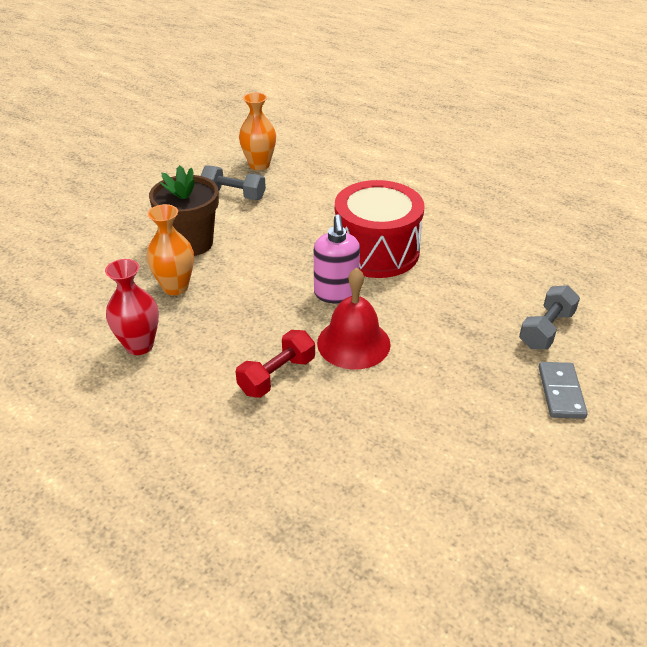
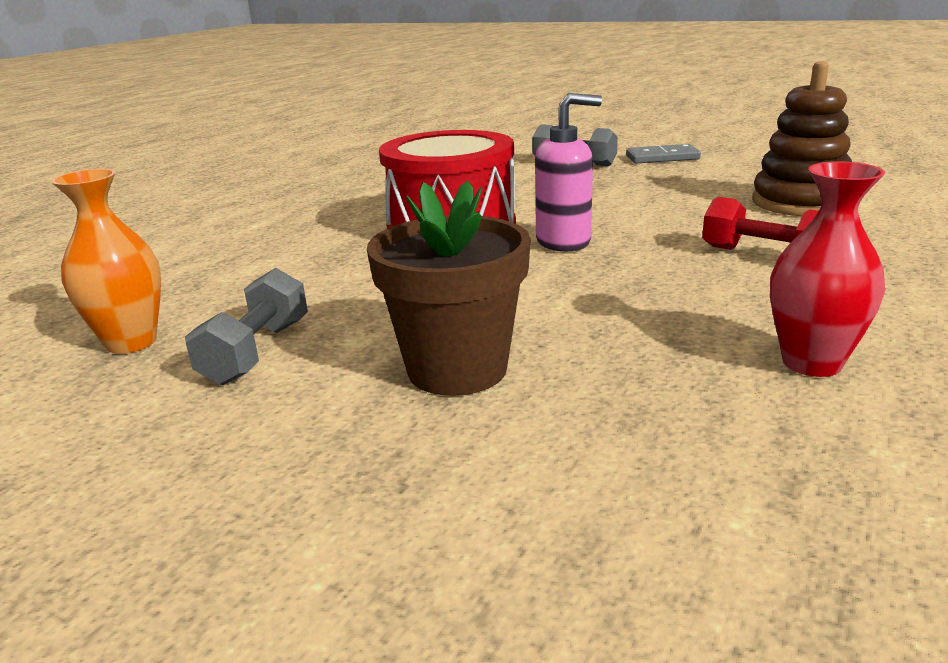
camera: 95 degrees left, 15 degrees down
(175, 287) = (616, 359): orange vase -> none
(353, 343) = (661, 225): red bell -> none
(387, 438) = (800, 202): none -> brown stacking toy

